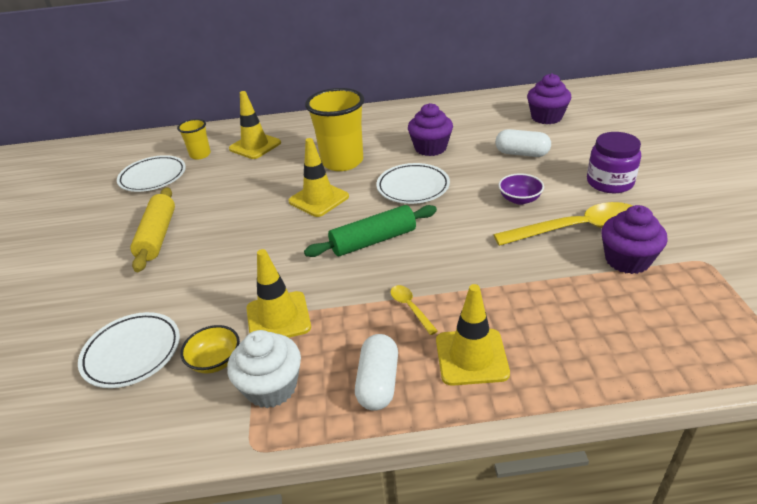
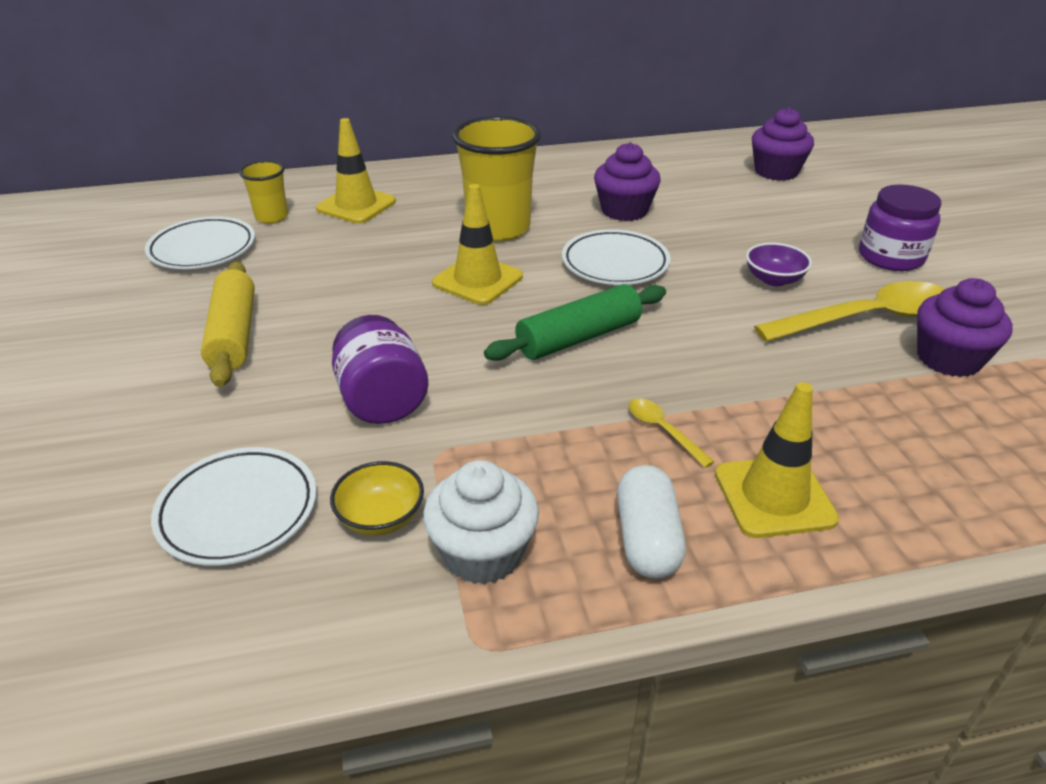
camera: 10 degrees left, 0 degrees up
(236, 282) = (382, 401): none -> purple jar
(278, 318) = (464, 450): yellow traffic cone -> none
(522, 153) = (757, 219): white capsule -> none

